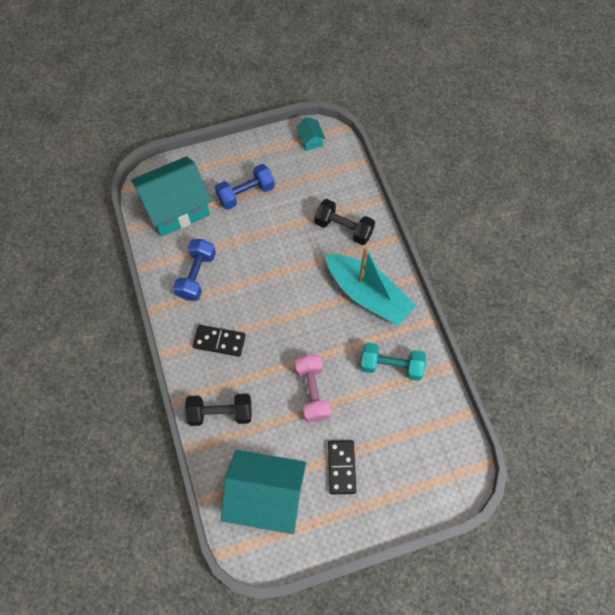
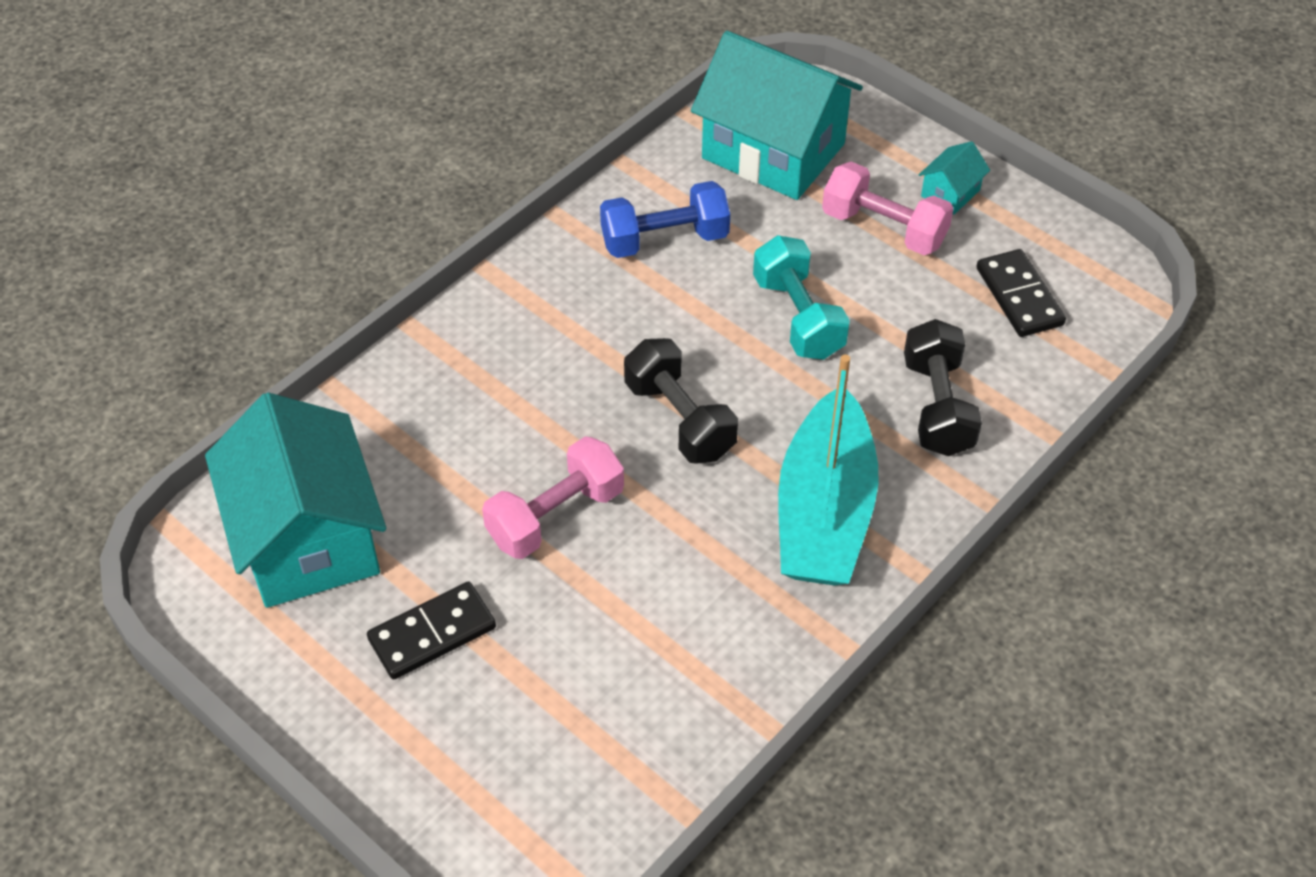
camera: 60 degrees right, 15 degrees down
(219, 341) = (560, 331): black domino -> black domino (1019, 296)
(220, 413) = (425, 397): black dumbbell -> black dumbbell (679, 419)
(246, 193) = (884, 228): blue dumbbell -> pink dumbbell
(310, 140) = (1083, 267): turquoise house -> turquoise house (950, 193)
(391, 366) = (698, 622): turquoise dumbbell -> turquoise dumbbell (798, 317)

